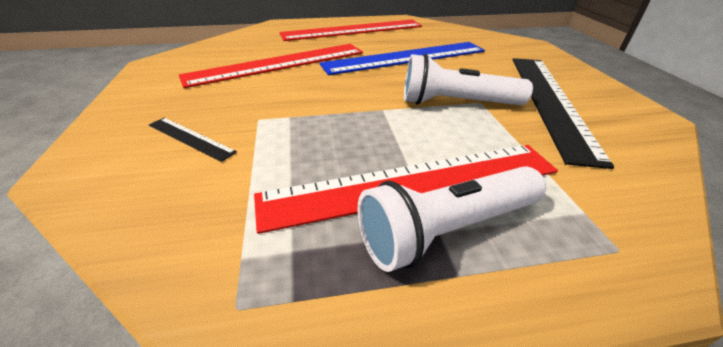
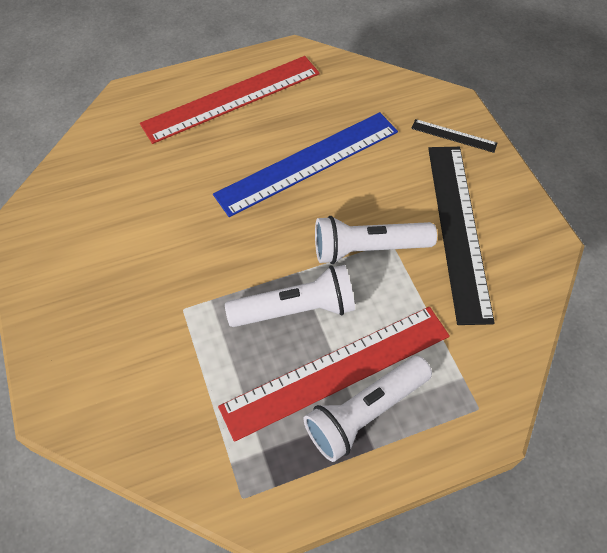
camera: 10 degrees left, 20 degrees up
(190, 138) = (132, 348): black ruler -> black ruler (454, 136)
(278, 64) = (165, 202): red ruler -> none
(374, 131) = (296, 309): none -> white flashlight

